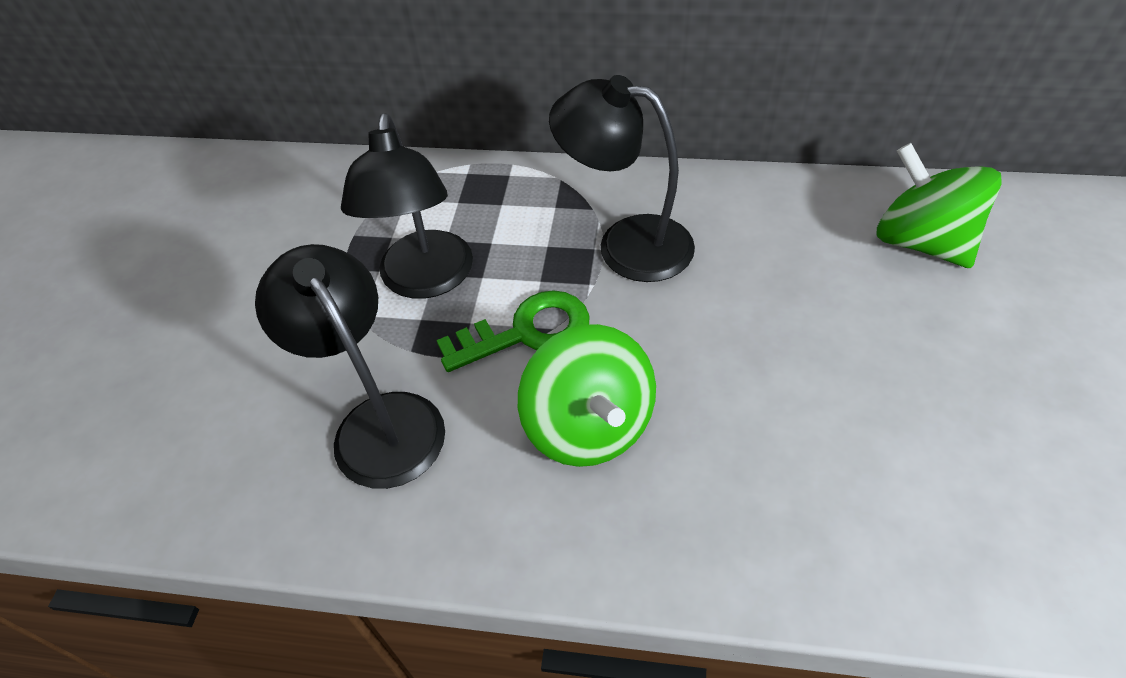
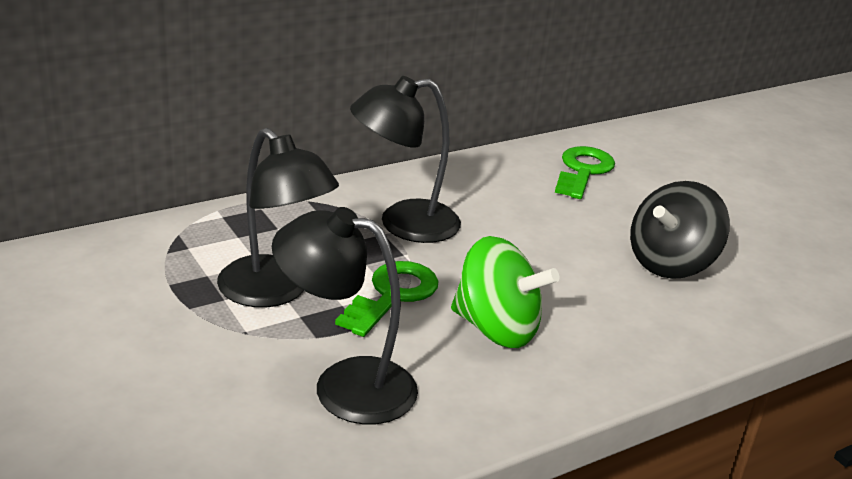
camera: 45 degrees left, 20 degrees down
(905, 432) = (670, 263): none -> black spinning top
(921, 242) = (583, 171): green spinning top -> green key

